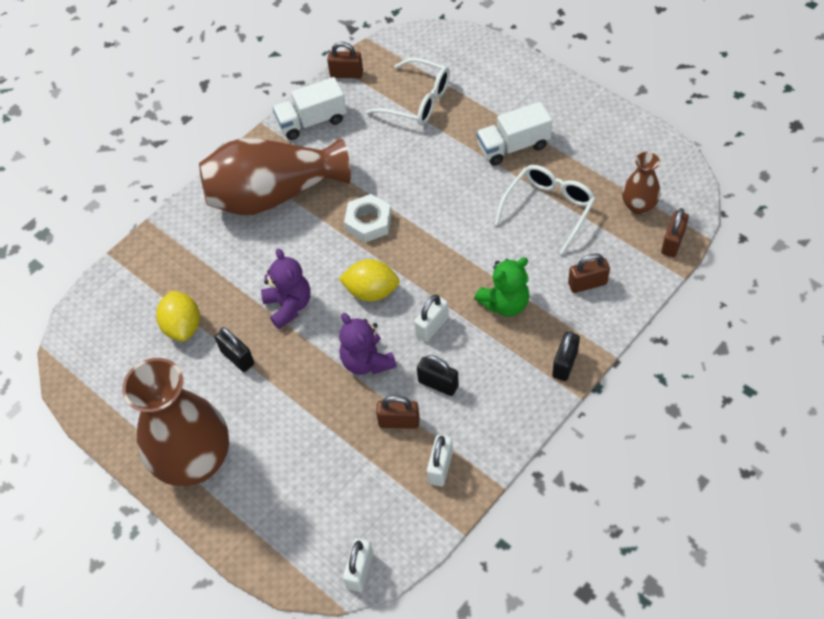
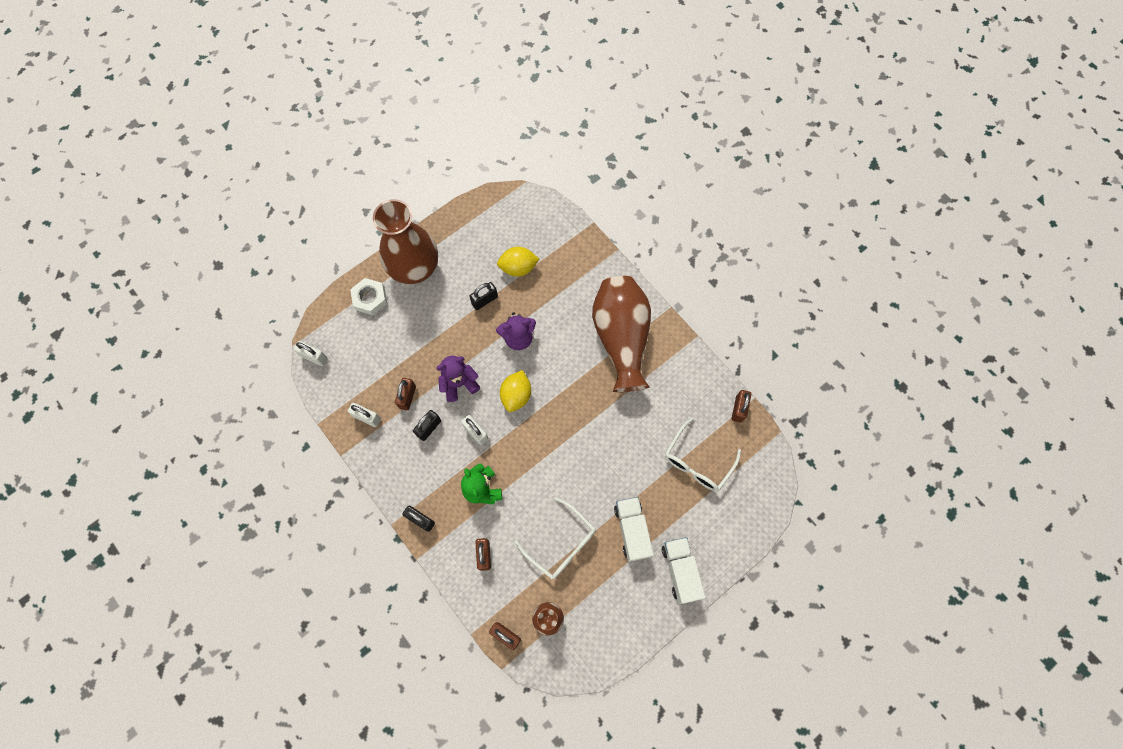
camera: 95 degrees right, 15 degrees up
(312, 121) = (690, 375): white truck -> white truck (680, 571)
(368, 222) = (579, 403): white nut -> white nut (370, 298)

